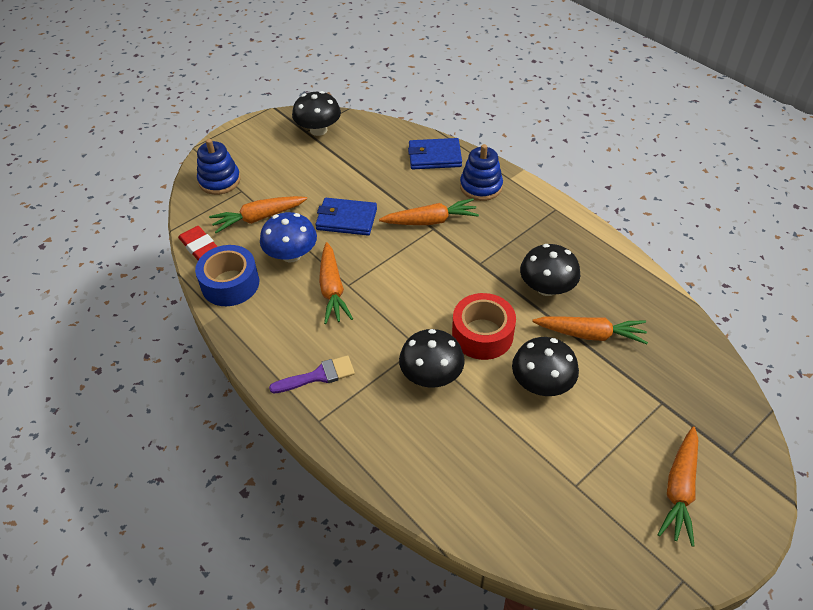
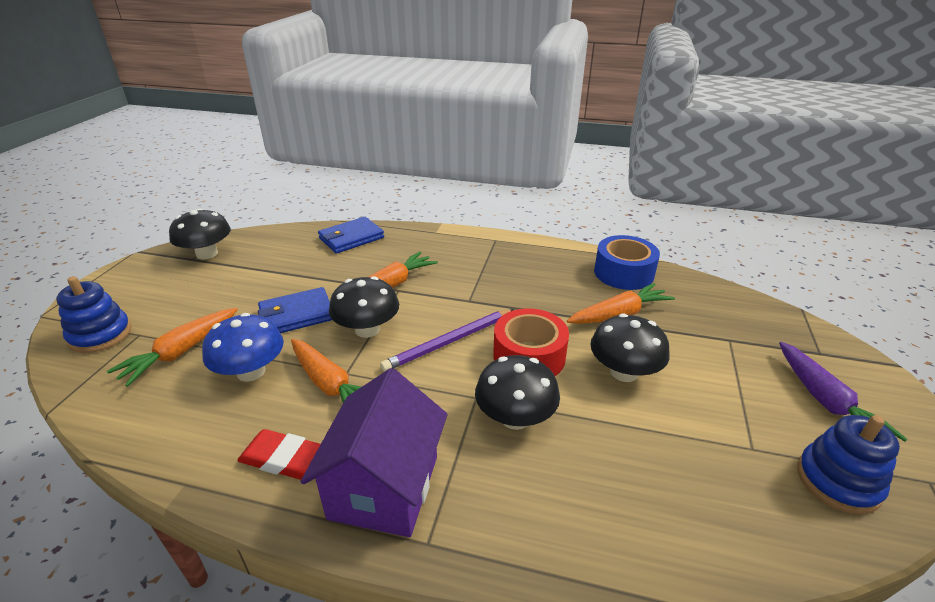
camera: 35 degrees left, 15 degrees down
(200, 247) = (109, 414): red eraser -> red eraser (284, 459)
(230, 284) = (182, 437): blue tape -> blue tape (623, 273)
(318, 376) = (384, 486): purple brush -> purple house
(435, 294) = (449, 342): none -> purple pencil
(481, 186) = (415, 245): blue stacking toy -> blue stacking toy (838, 481)
(547, 287) = (546, 295): black mushroom -> black mushroom (367, 329)
(679, 489) = (825, 401): orange carrot -> purple carrot

